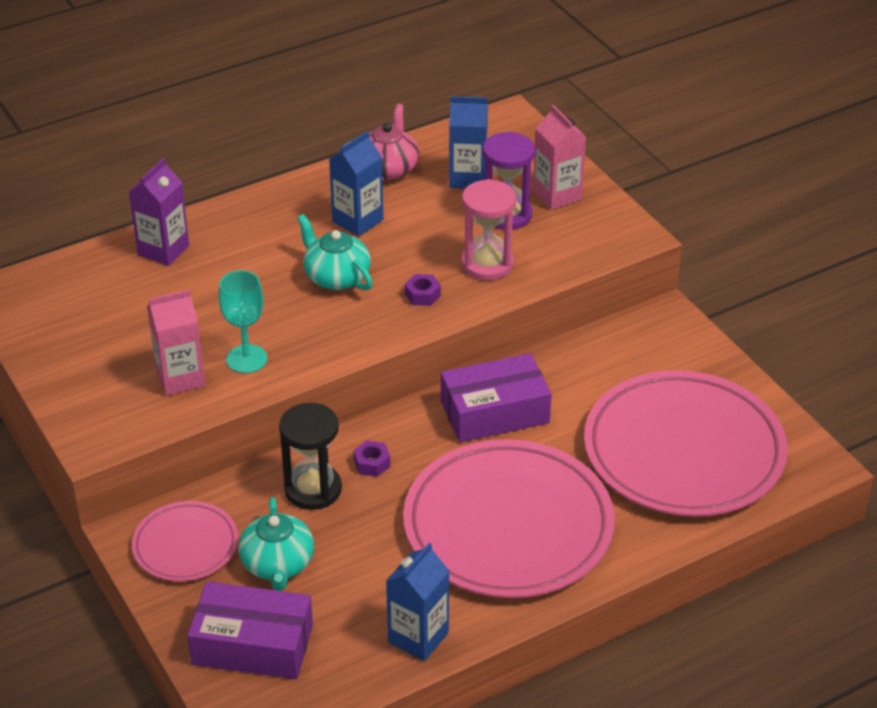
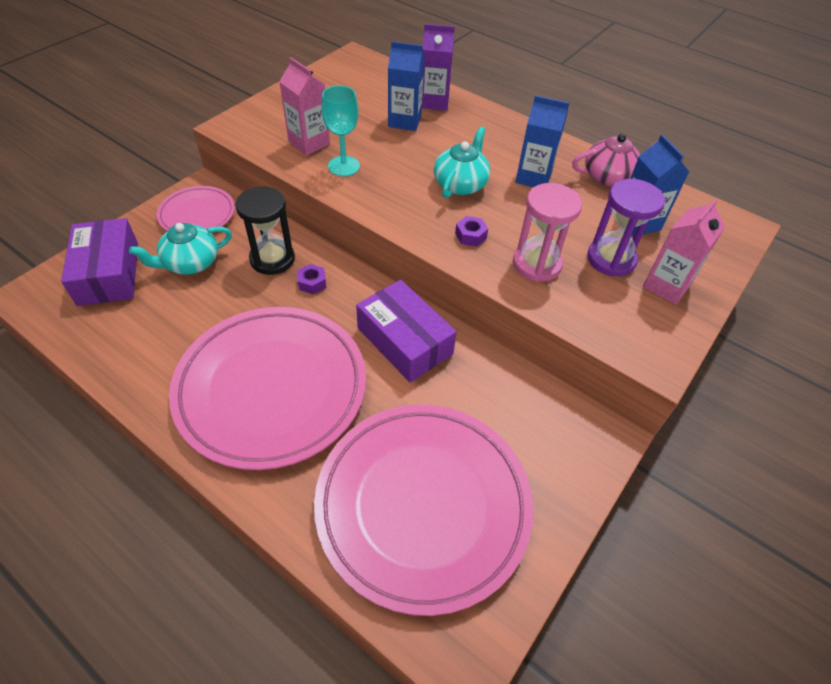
camera: 65 degrees right, 10 degrees up
(418, 637) = (129, 364): blue carton -> blue carton (404, 121)

